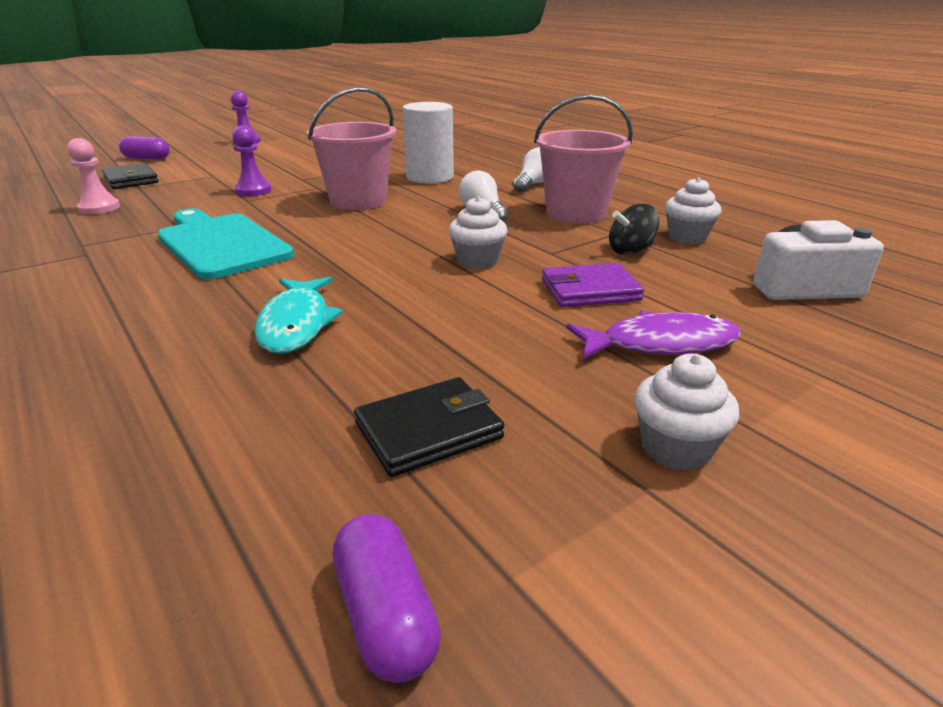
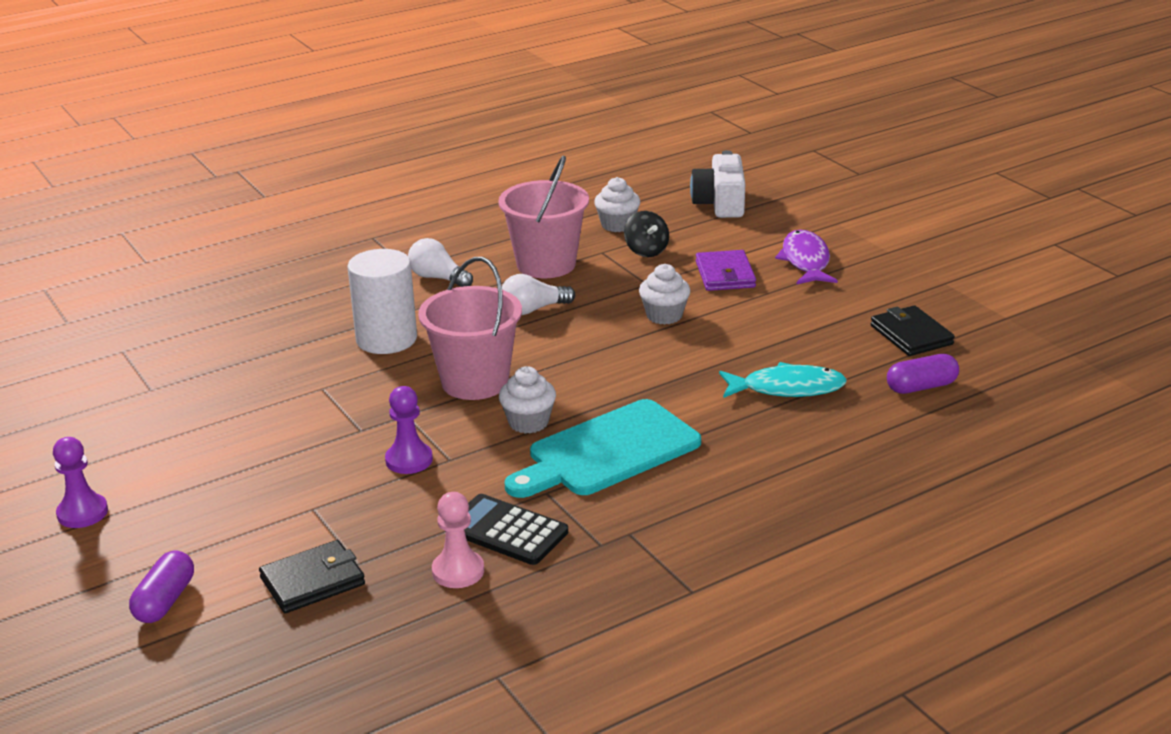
camera: 85 degrees left, 0 degrees up
(134, 217) = (506, 531): none -> black calculator
(386, 614) = (1033, 342): purple capsule -> purple capsule (921, 387)
(676, 448) = (912, 272): white cupcake -> white cupcake (528, 422)

